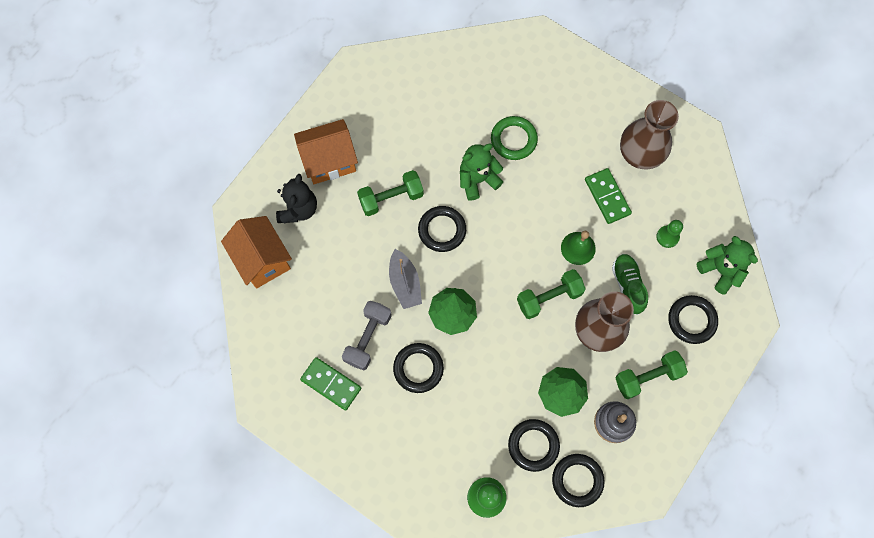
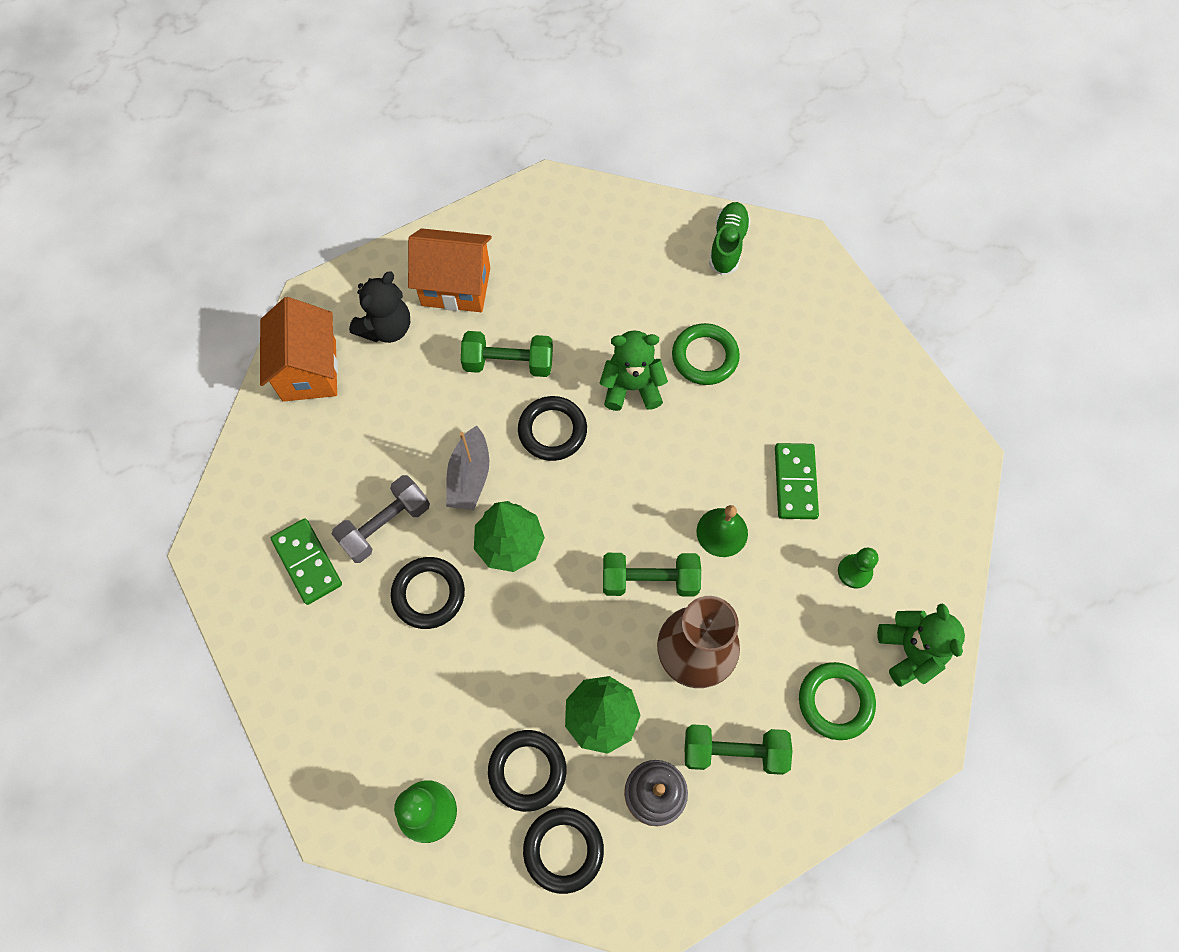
camera: 25 degrees right, 5 degrees down
(627, 286) = (766, 613): green shoe -> green shoe (727, 245)
(640, 154) = (867, 446): brown vase -> none
(691, 320) = (835, 701): black ring -> green ring

